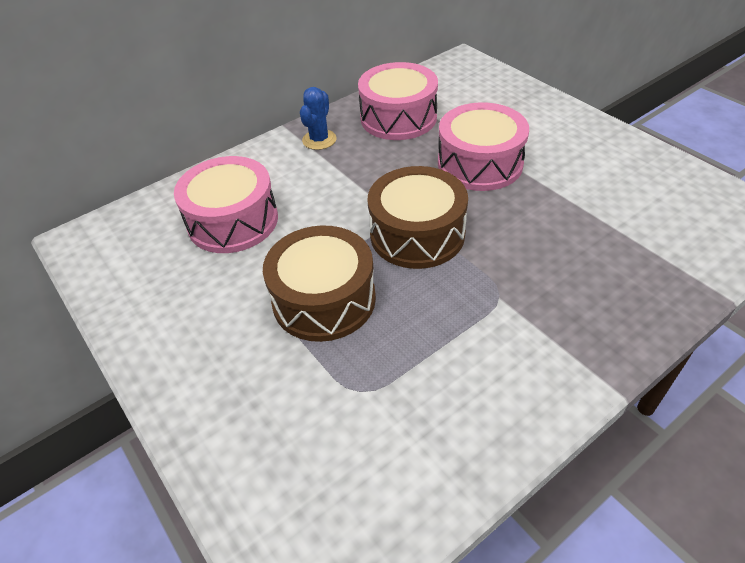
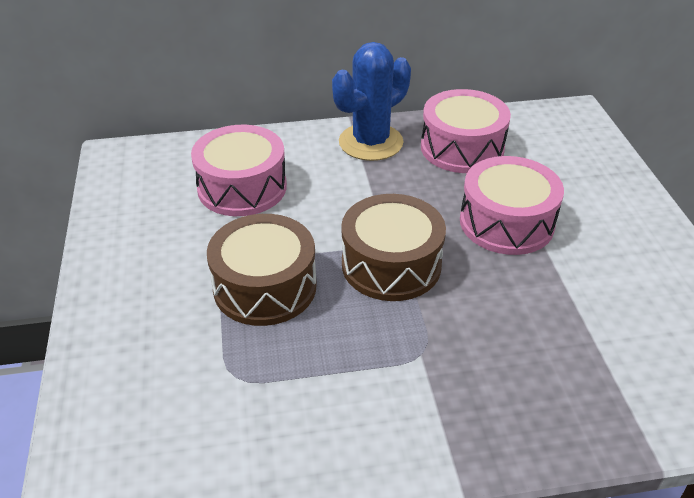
camera: 25 degrees right, 5 degrees down
(319, 140) = (371, 142): blue cactus -> blue cactus, size x1.79

